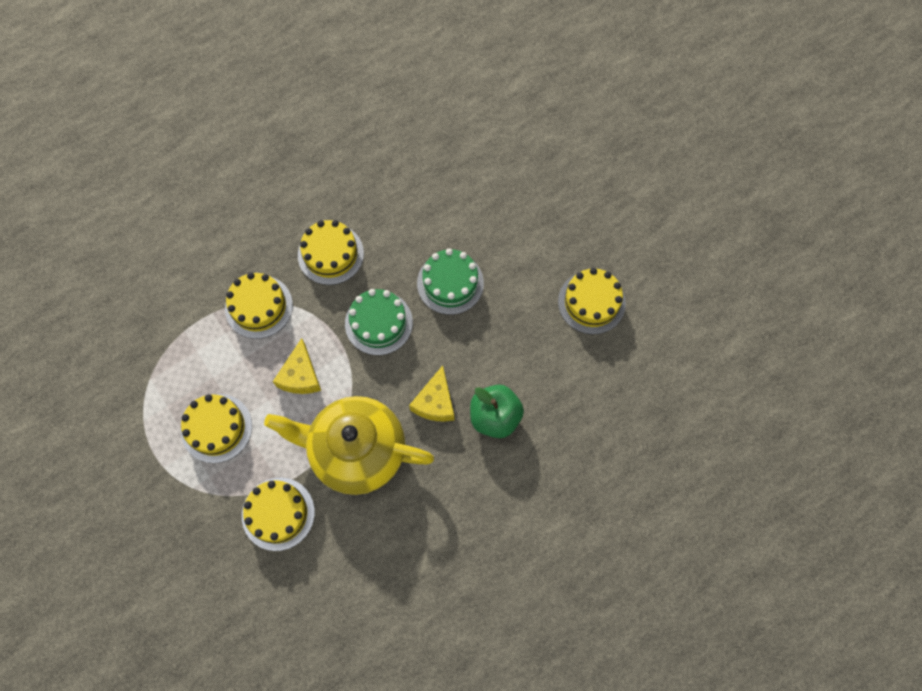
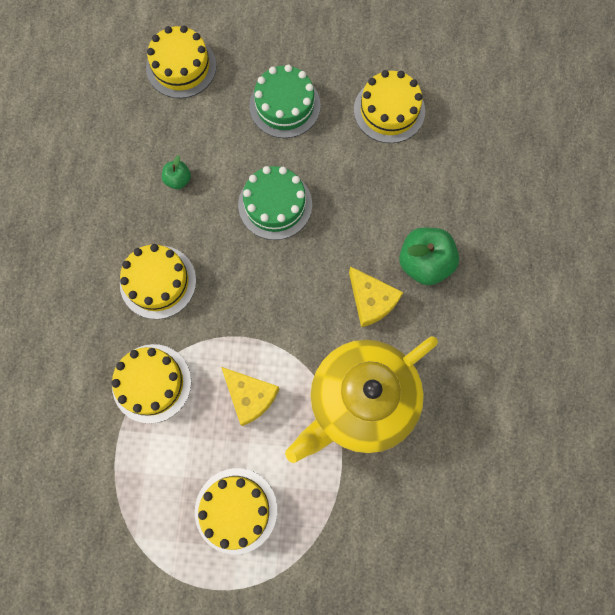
camera: 50 degrees left, 5 degrees up
(278, 513) = (362, 514): yellow cake -> yellow cake (181, 66)
(378, 323) = (259, 291): green cake -> green cake (285, 105)
(413, 208) = (178, 180): none -> green apple

